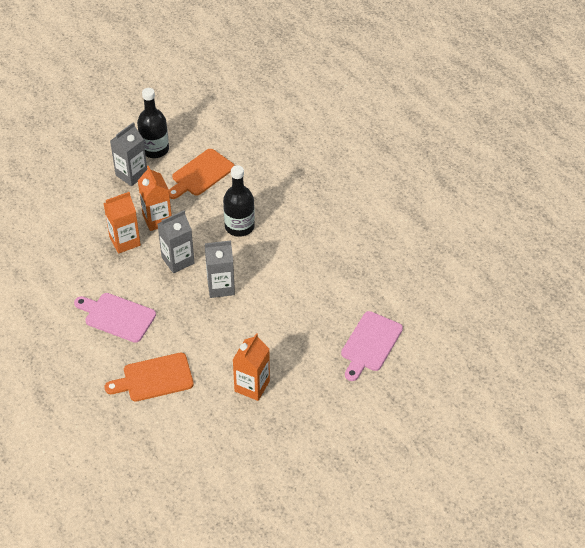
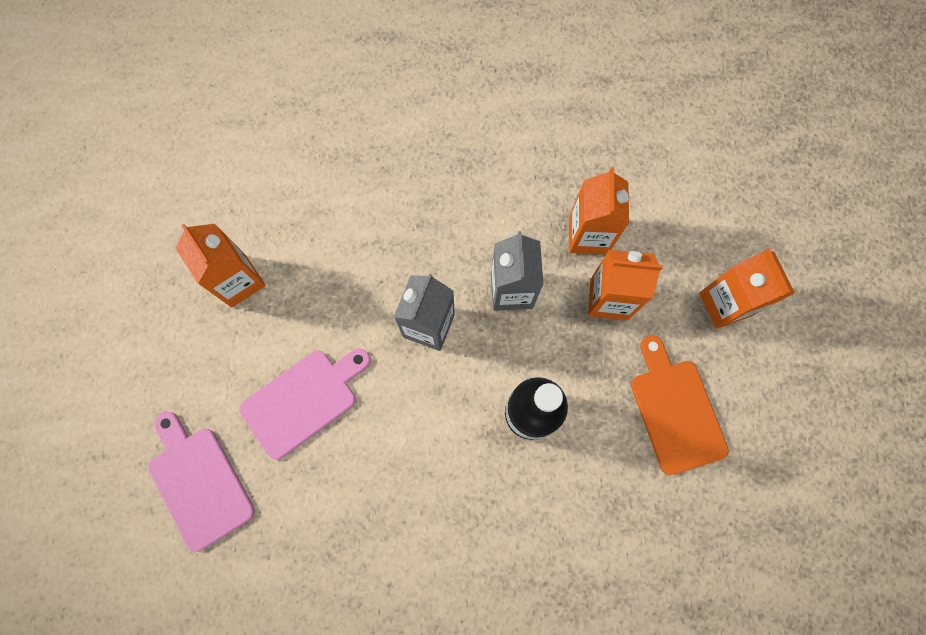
camera: 120 degrees right, 25 degrees up
(117, 316) = (455, 168): pink cutting board -> pink cutting board (303, 400)
(131, 174) = (725, 304): grey carton -> orange carton
(154, 378) = (328, 169): orange cutting board -> none
(155, 149) = (768, 365): black bottle -> none

